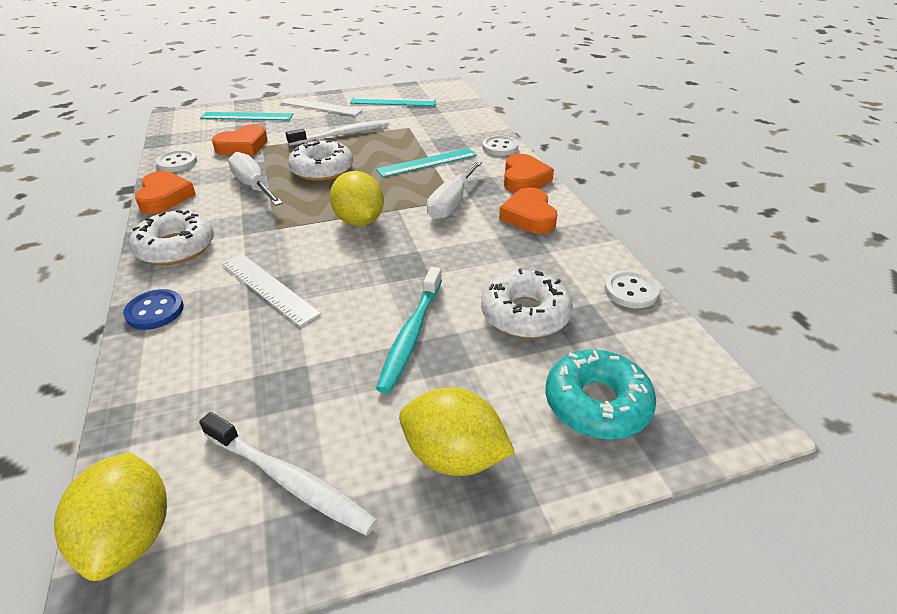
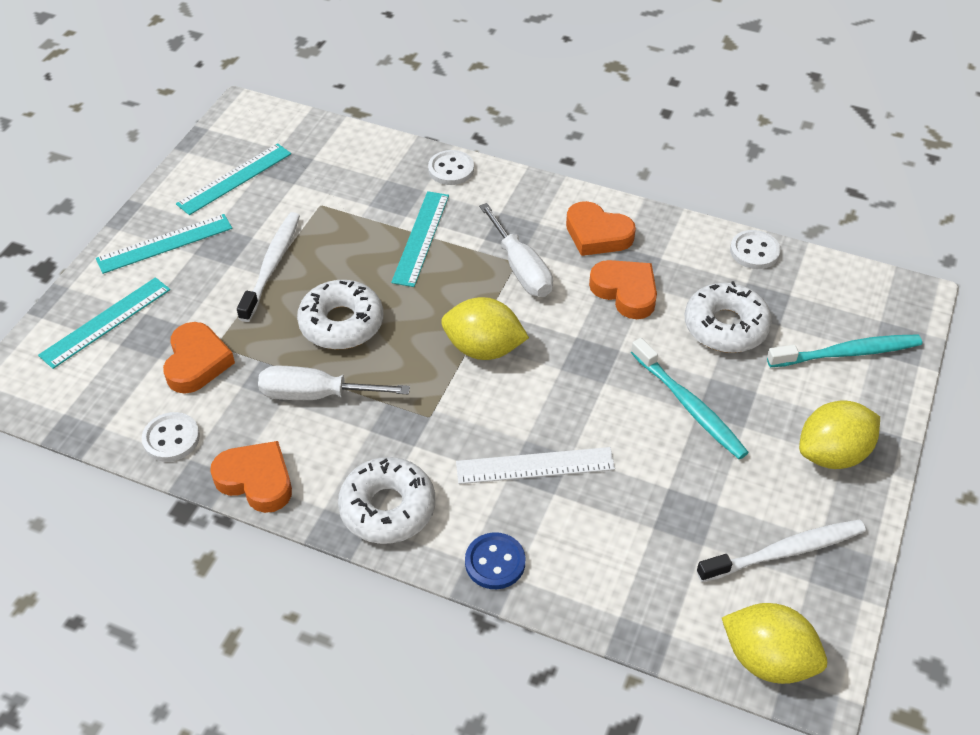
camera: 50 degrees left, 10 degrees up
(321, 106) = (164, 243): white ruler -> turquoise ruler
(524, 179) = (531, 195): orange heart -> orange heart (625, 292)
(596, 403) = (846, 353): turquoise donut -> turquoise toothbrush

